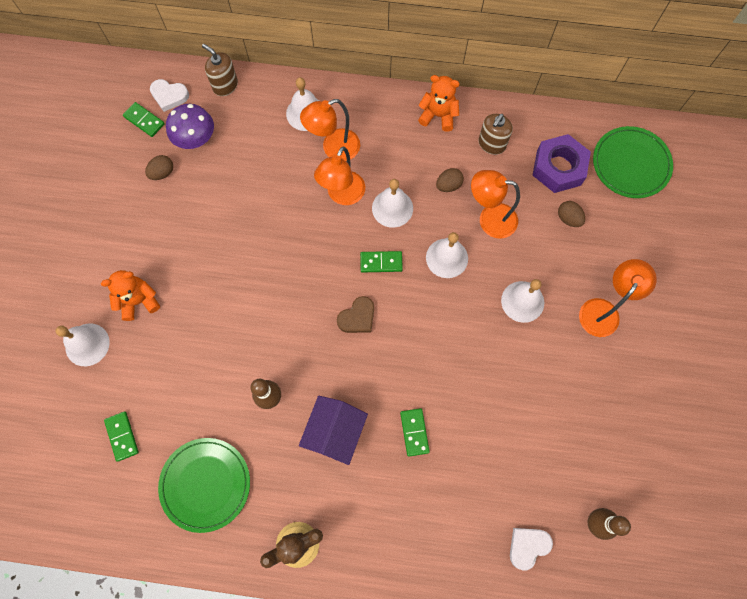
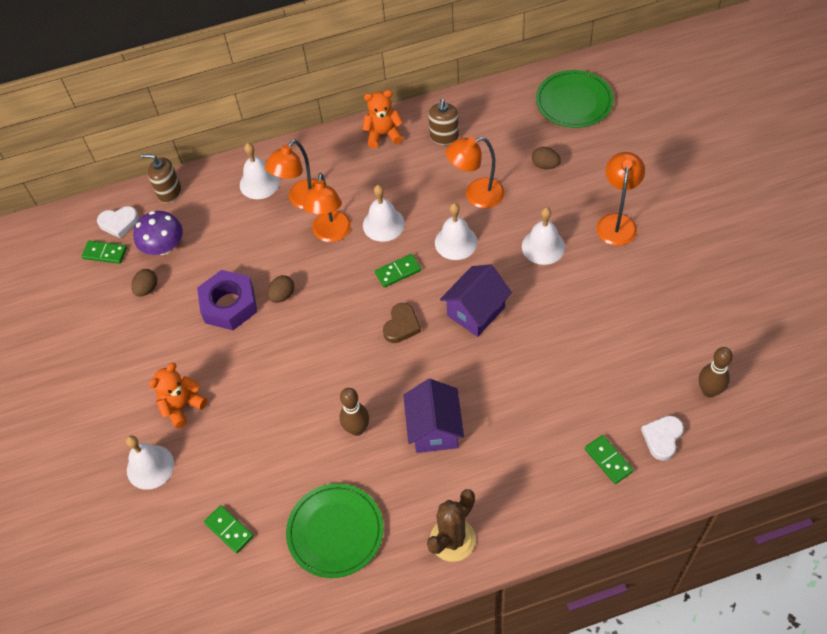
camera: 20 degrees left, 15 degrees down
(414, 432) = (507, 394): green domino -> green domino (608, 460)
(428, 336) = (476, 312): none -> purple house
(448, 185) = (424, 185): brown egg -> brown egg (282, 295)
(558, 168) = (513, 130): purple nut -> purple nut (229, 305)

